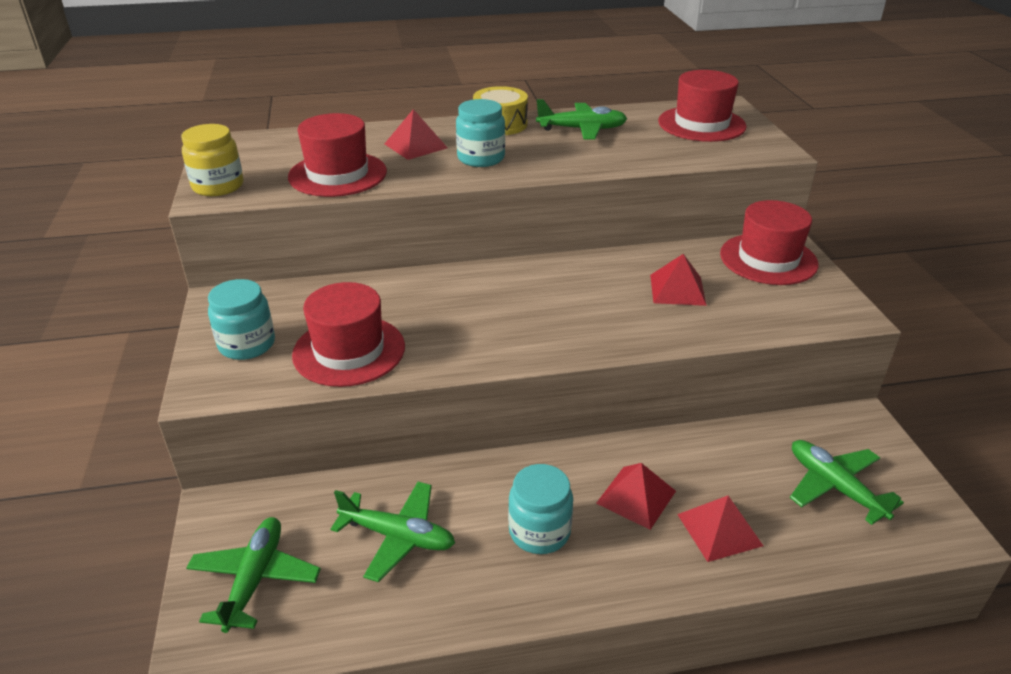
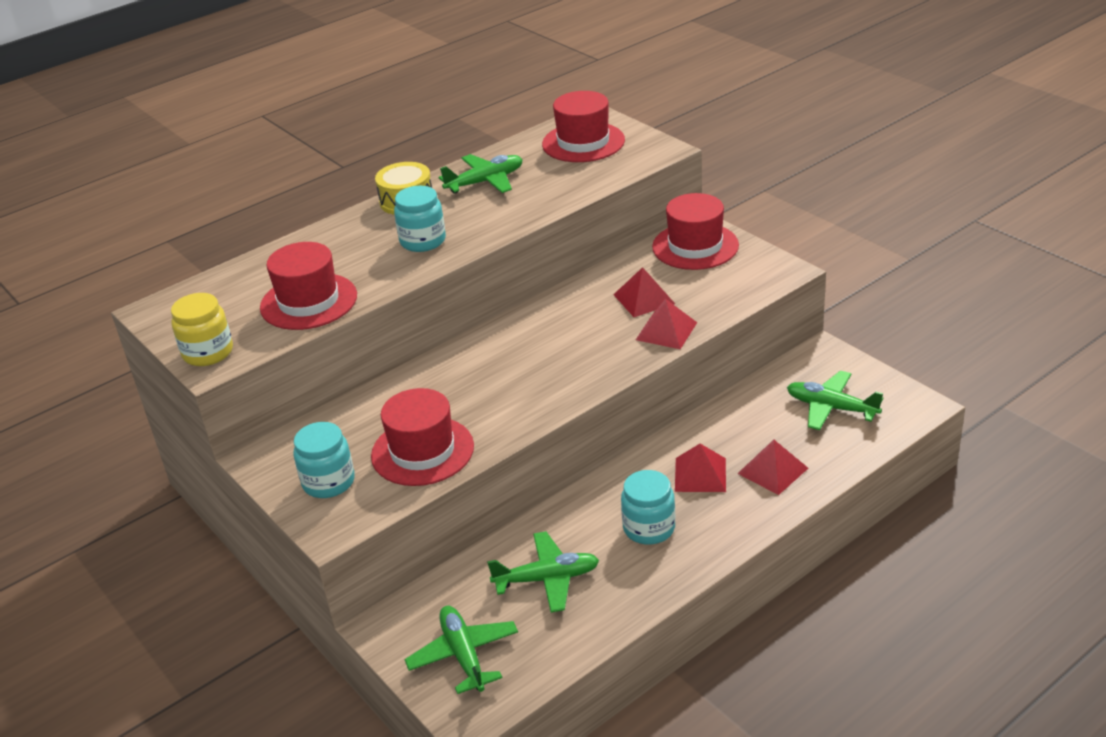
camera: 25 degrees left, 0 degrees up
(416, 146) = (350, 249): red pyramid -> red pyramid (666, 331)

